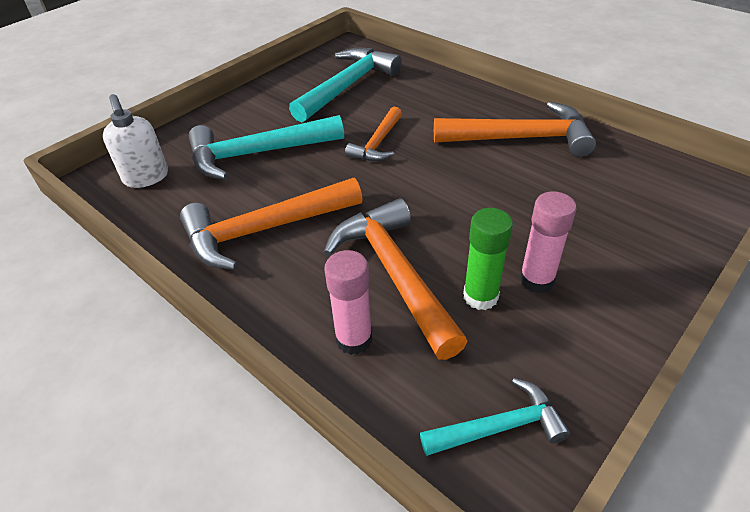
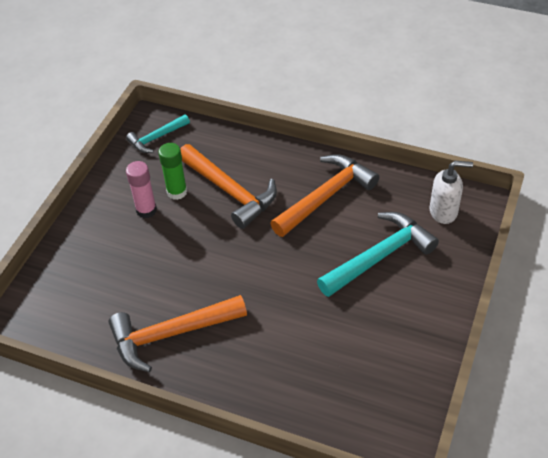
camera: 160 degrees right, 5 degrees up
(146, 177) = (444, 211): white soap dispenser -> white soap dispenser turned 135 degrees clockwise
(347, 86) = (358, 366): turquoise hammer -> none
(354, 339) = (237, 153): pink glue stick -> none
(378, 143) = (289, 295): orange hammer -> none

